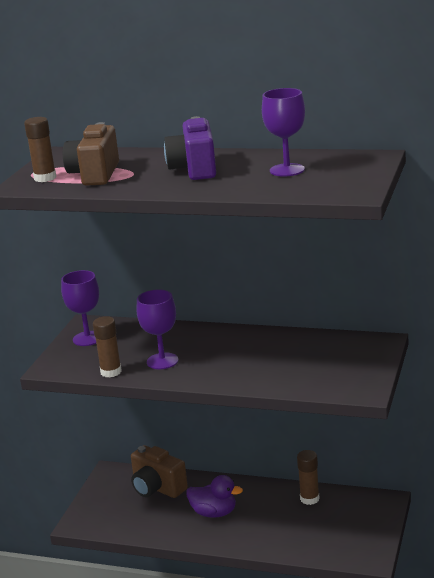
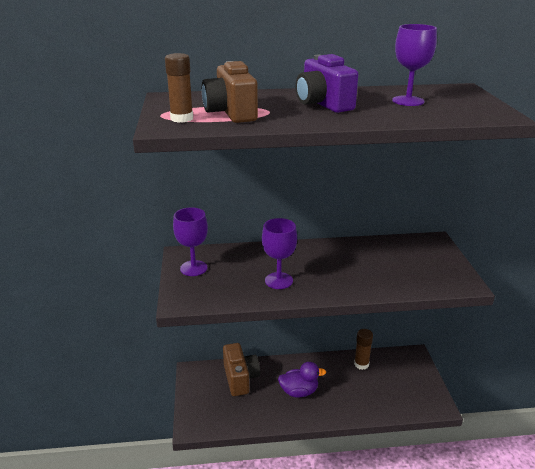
camera: 25 degrees left, 5 degrees up
(111, 372) = (241, 298): brown glue stick -> none
(157, 488) = (240, 378): brown camera -> brown camera turned 120 degrees counterclockwise

